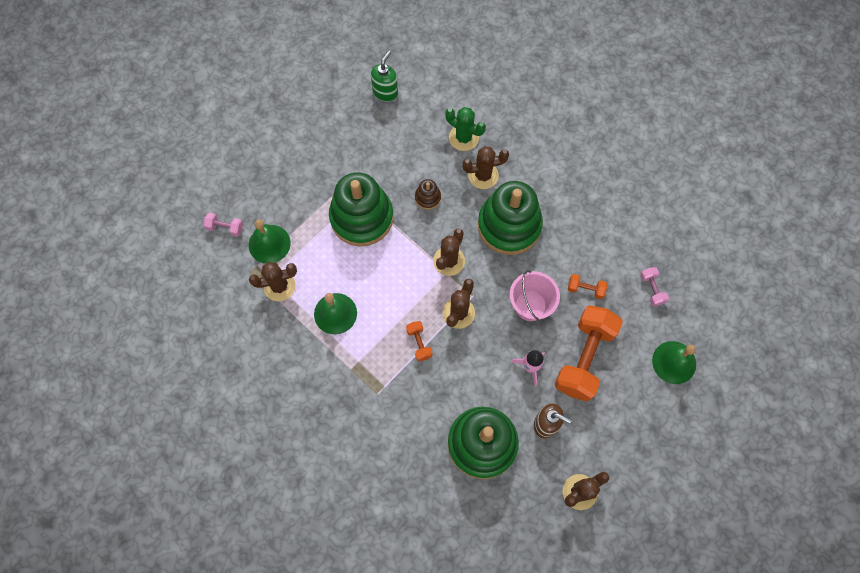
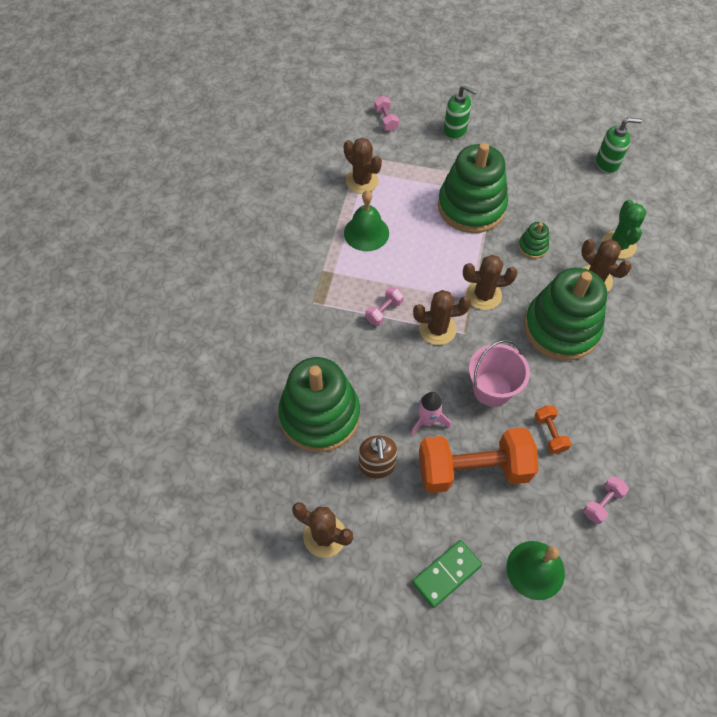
camera: 60 degrees right, 10 degrees down
(269, 244) = (394, 155): green bell -> none
(276, 180) = (455, 131): none -> green soap dispenser
(419, 343) = (384, 311): orange dumbbell -> pink dumbbell
(427, 197) = (532, 247): brown stacking toy -> green stacking toy
(648, 422) = (446, 574): none -> green domino

